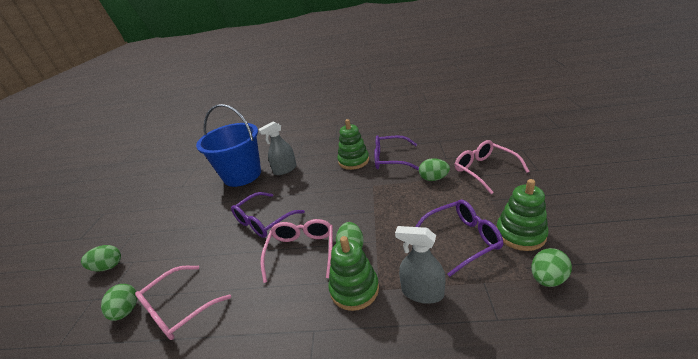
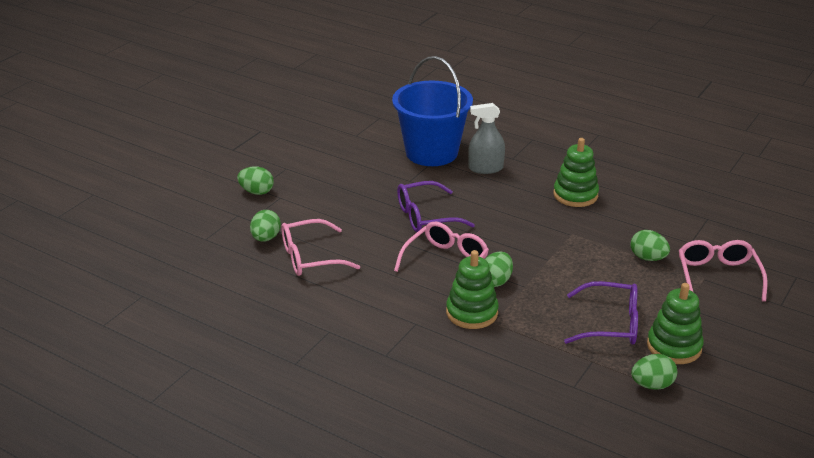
camera: 25 degrees right, 0 degrees up
(391, 159) = (622, 213): purple glasses -> none
(422, 292) = (529, 342): grey spray bottle -> none

